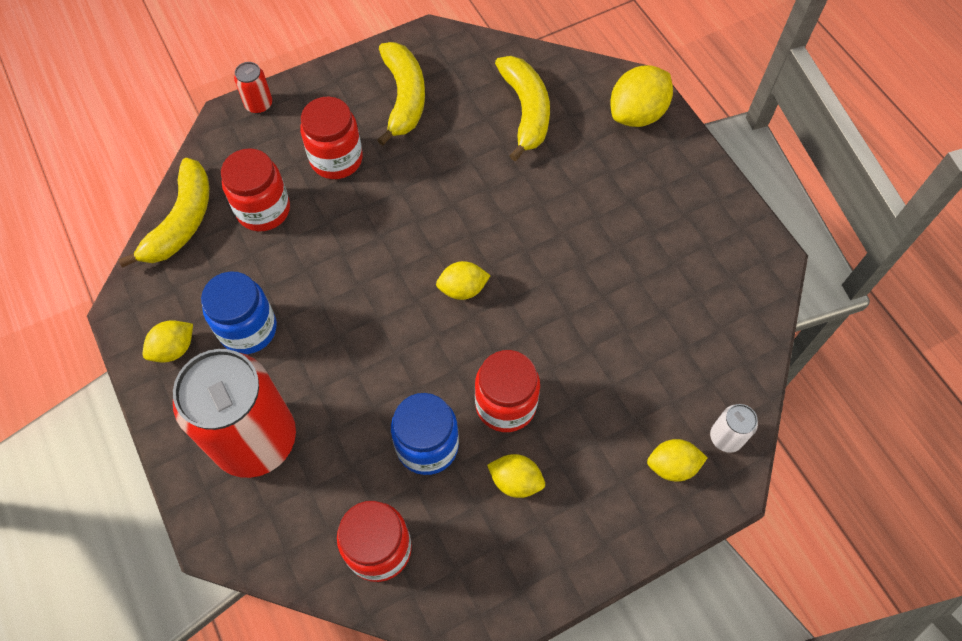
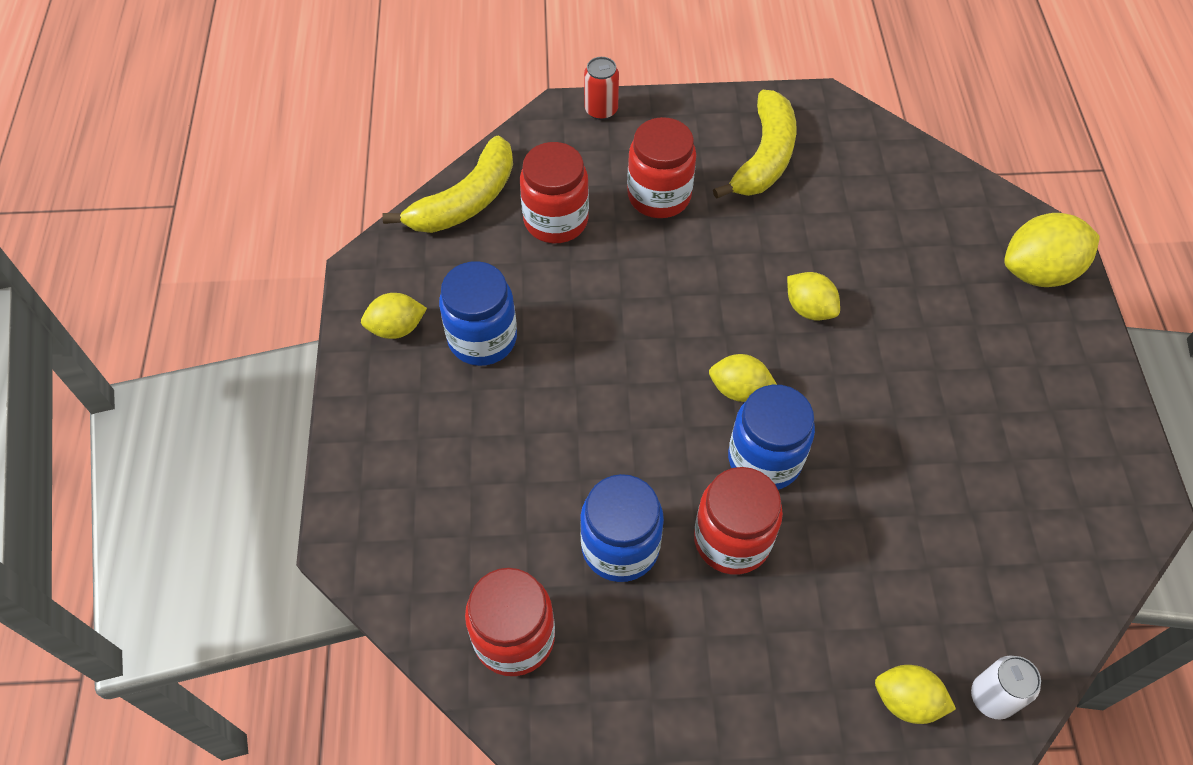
camera: 25 degrees right, 5 degrees down
(255, 439) = (436, 458): red can -> none
(503, 334) = (764, 459): none -> blue jar
(515, 481) = (705, 632): yellow lemon -> yellow lemon (809, 308)
(526, 111) = (901, 221): yellow banana -> none

